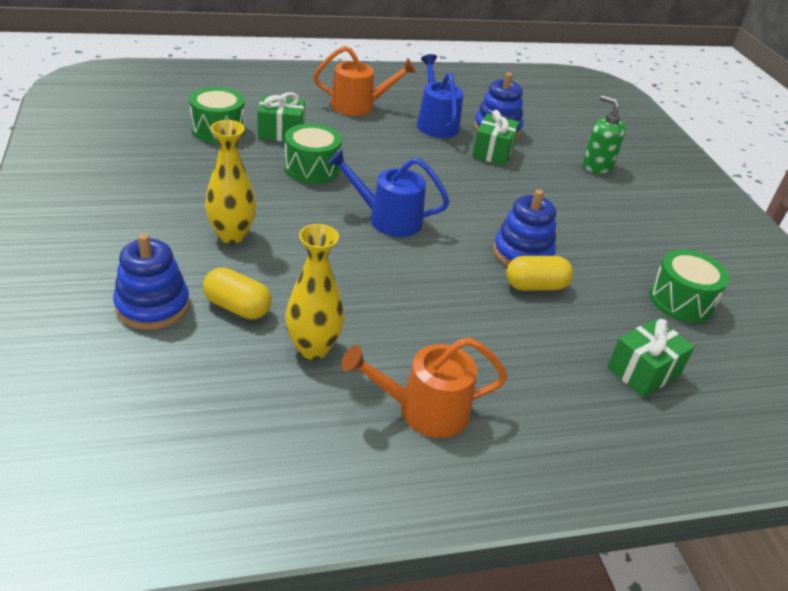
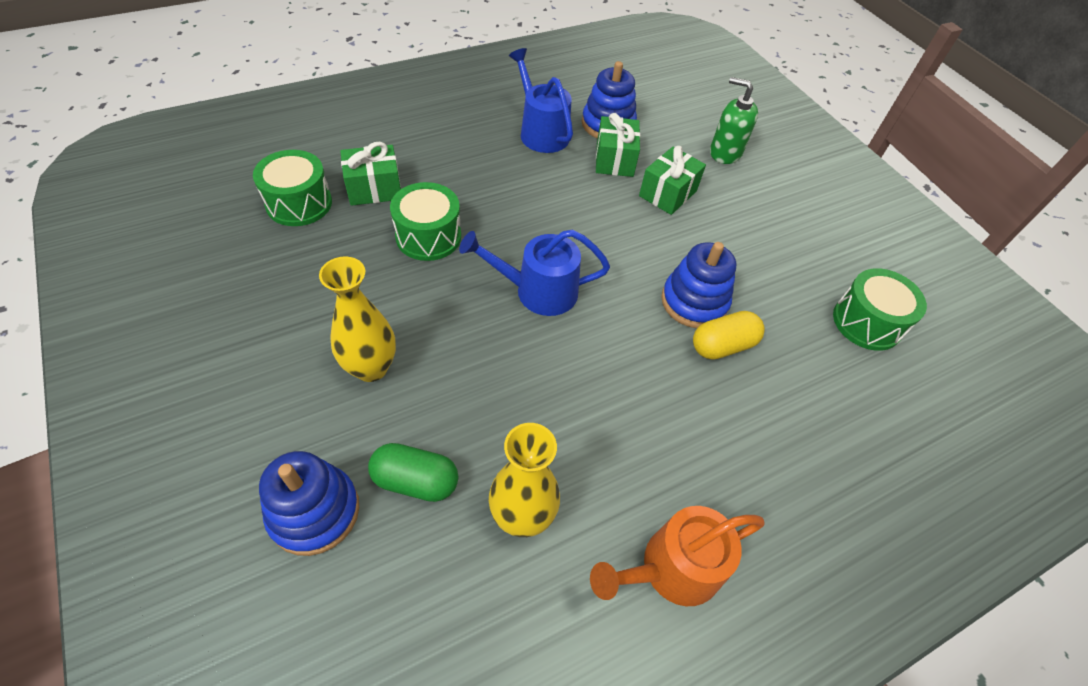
camera: 15 degrees left, 15 degrees up
(237, 307) = (415, 480): yellow capsule -> green capsule
(358, 106) = (448, 126): orange watering can -> none
(643, 371) = (865, 434): green gift -> green gift (667, 193)

